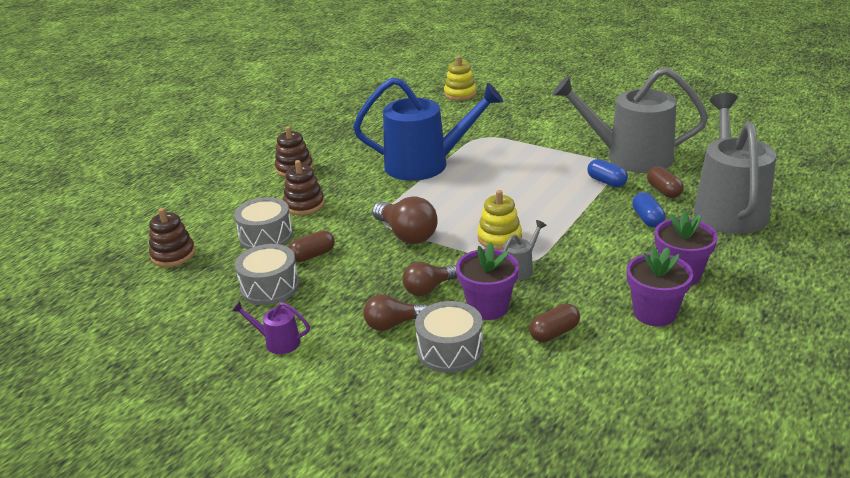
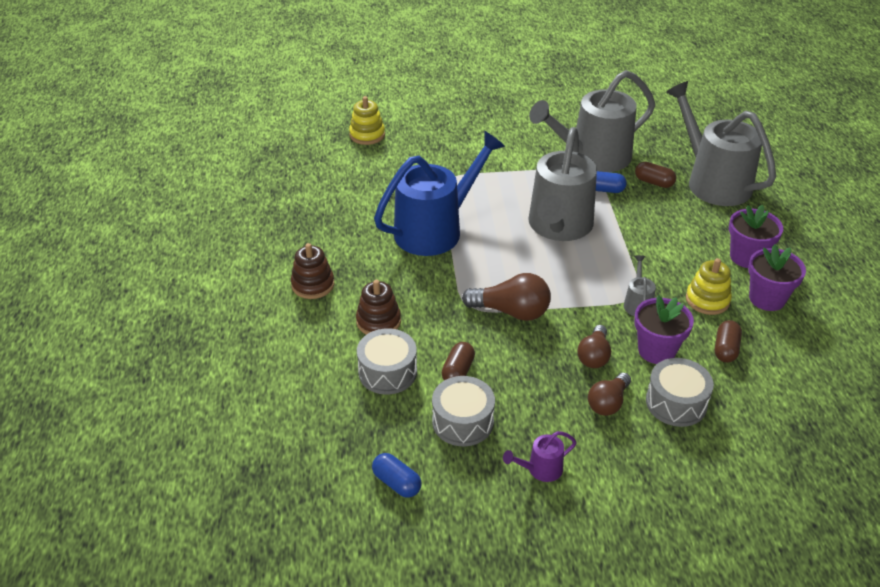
camera: 40 degrees left, 10 degrees up
(173, 255) = (322, 436): brown stacking toy -> none
(499, 238) = (588, 281): yellow stacking toy -> yellow stacking toy (707, 300)
(528, 194) = (559, 227): none -> grey watering can
(647, 219) = (672, 214): blue capsule -> blue capsule (397, 483)

